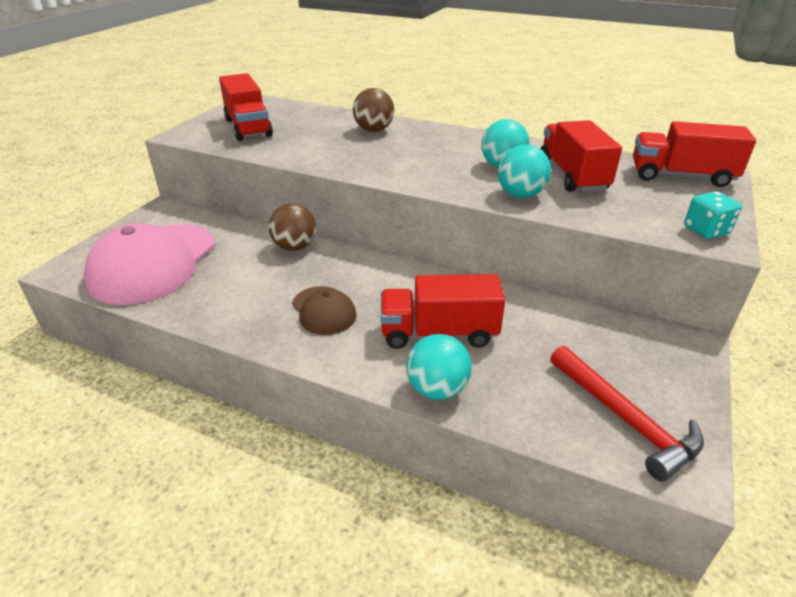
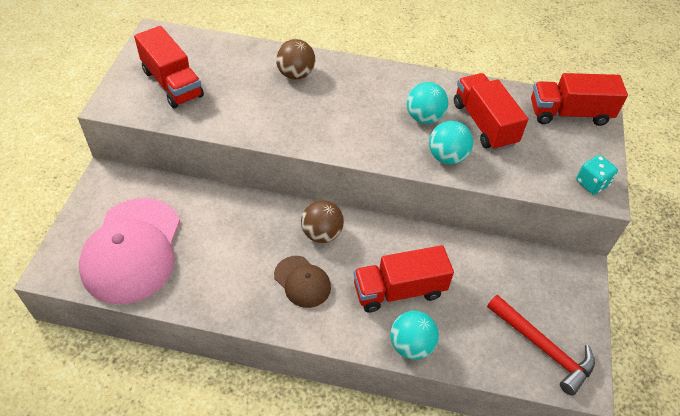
camera: 15 degrees left, 15 degrees up
(295, 247) = (251, 210): brown ball -> brown ball (322, 233)

